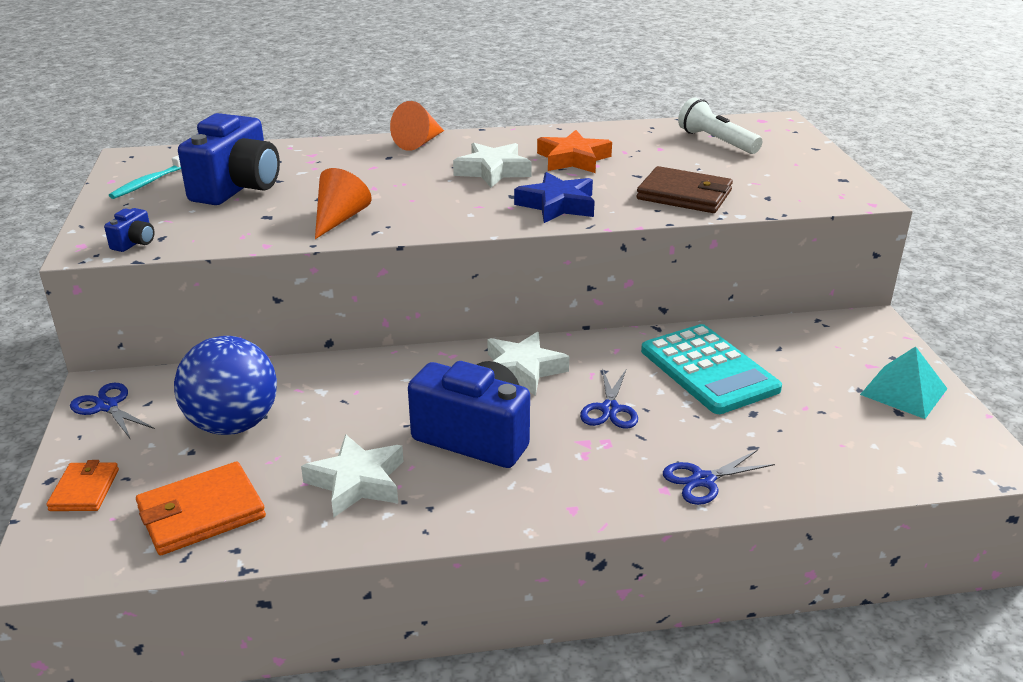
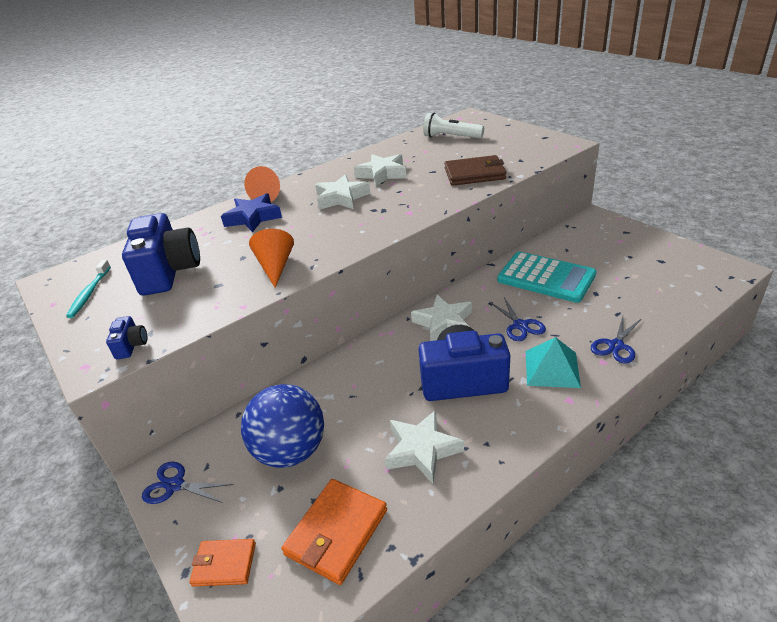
camera: 25 degrees left, 5 degrees up
(84, 490) = (224, 564): orange wallet -> orange wallet turned 60 degrees counterclockwise
(557, 205) = (409, 206): blue star -> blue star (253, 218)
(573, 159) = (382, 174): orange star -> white star
(903, 391) = (651, 248): turquoise pyramid -> turquoise pyramid (551, 368)

